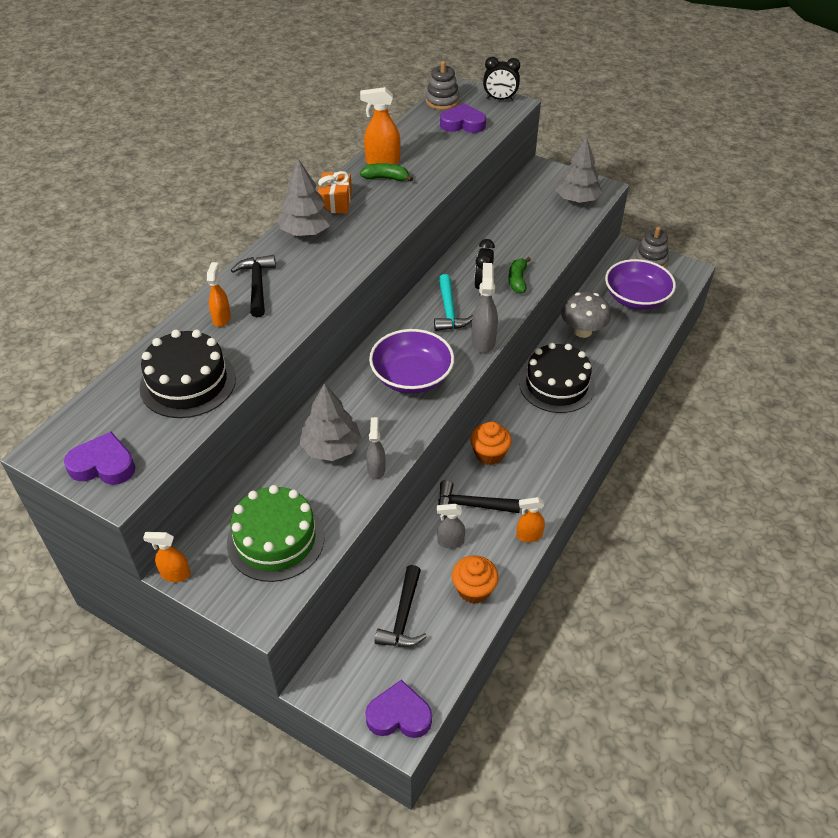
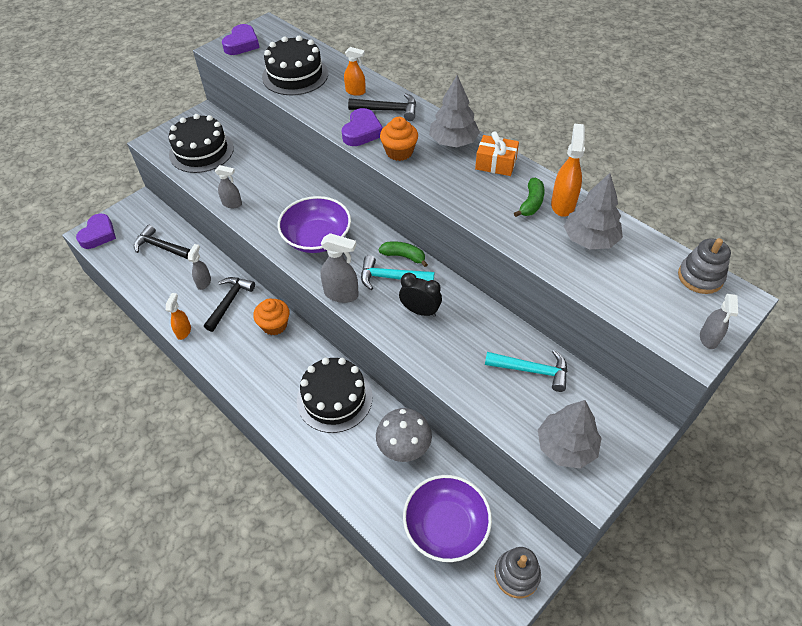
camera: 105 degrees right, 5 degrees up
(175, 574) = (202, 111): orange spray bottle -> none
(276, 539) = (201, 151): green cake -> black cake
(331, 448) = (264, 183): grey tree -> grey tree (590, 239)
(463, 124) = (642, 286): purple heart -> purple heart (362, 132)
(474, 589) = (158, 287): orange cupcake -> orange cupcake (399, 152)
(500, 99) = (708, 338): black clock -> grey spray bottle
(517, 280) = (422, 342): green banana -> green banana (404, 256)
(518, 219) = (532, 370): none -> turquoise hammer

